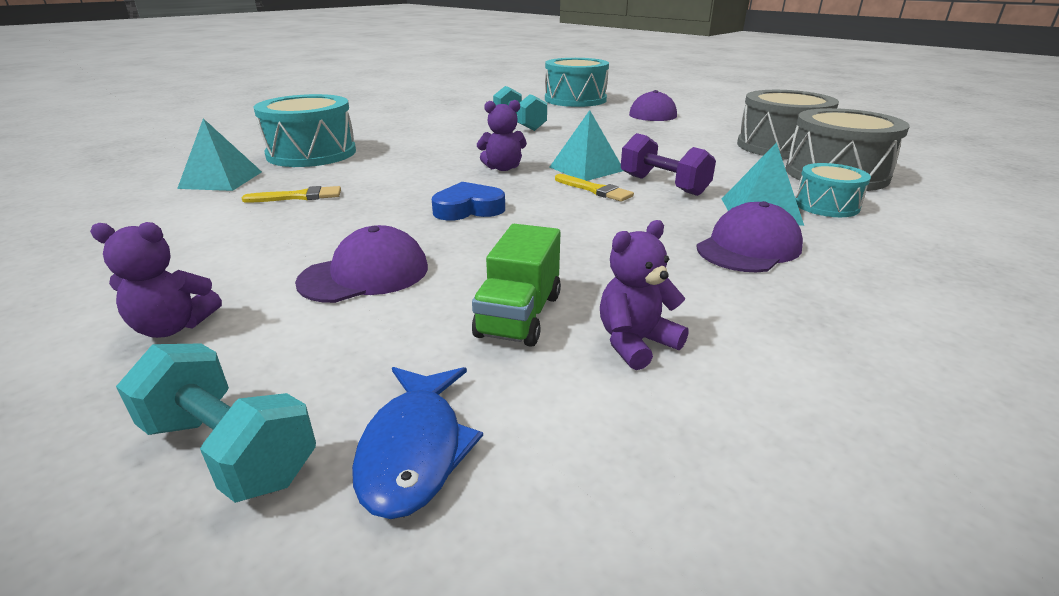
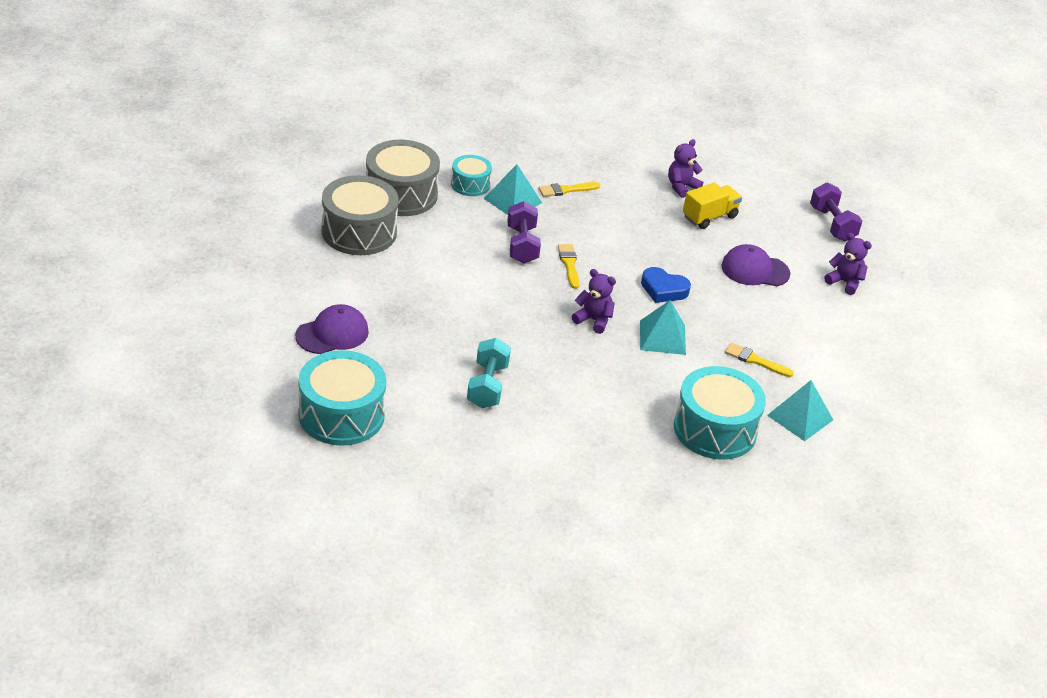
camera: 145 degrees left, 10 degrees up
(230, 450) = (832, 224): turquoise dumbbell -> purple dumbbell
(414, 449) = (781, 198): blue fish -> none
(519, 315) = (709, 217): green truck -> yellow truck
(586, 169) = (540, 287): turquoise pyramid -> turquoise pyramid (662, 337)
(635, 343) = (681, 187): purple teddy bear -> purple teddy bear turned 135 degrees clockwise
(748, 247) = (566, 190): purple cap -> yellow brush

